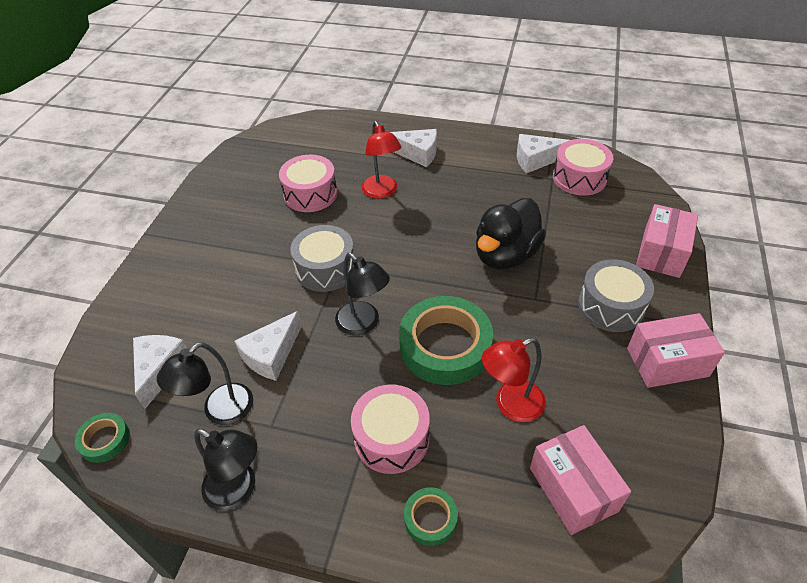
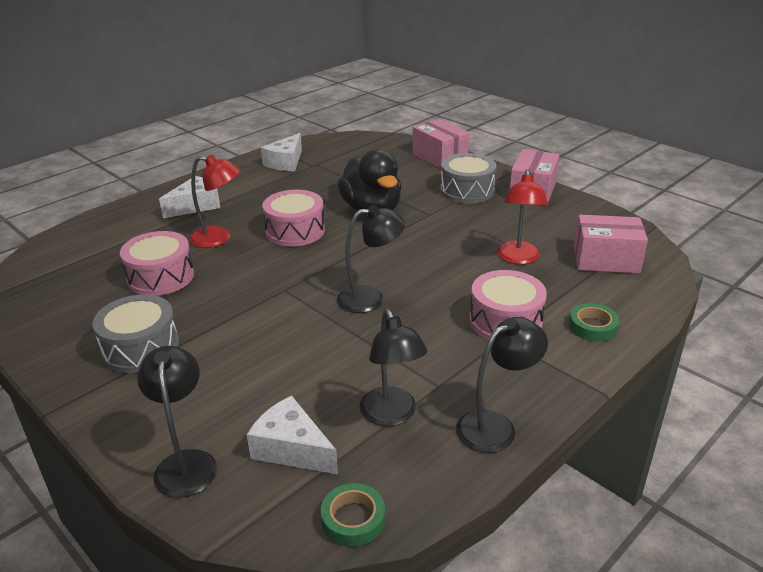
camera: 60 degrees left, 15 degrees down
(126, 322) = (186, 462): none -> black lamp
(271, 355) = (352, 362): white cheese -> none
(325, 269) = (278, 298): grey drum -> grey drum (141, 348)
(445, 346) = (436, 266): green tape -> none
(579, 178) = (330, 155): pink drum -> pink drum (295, 231)

